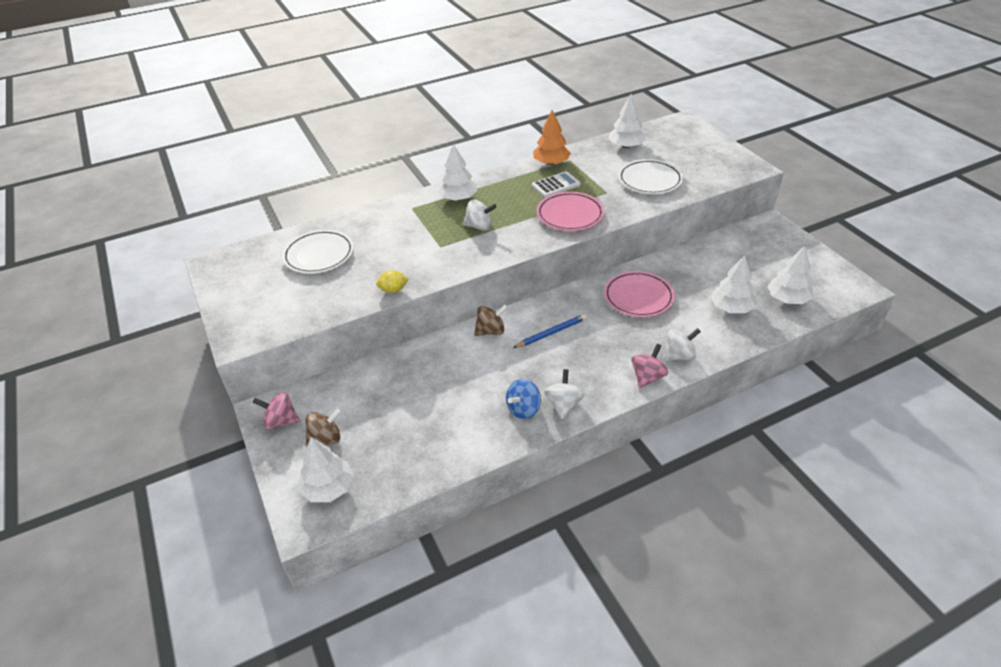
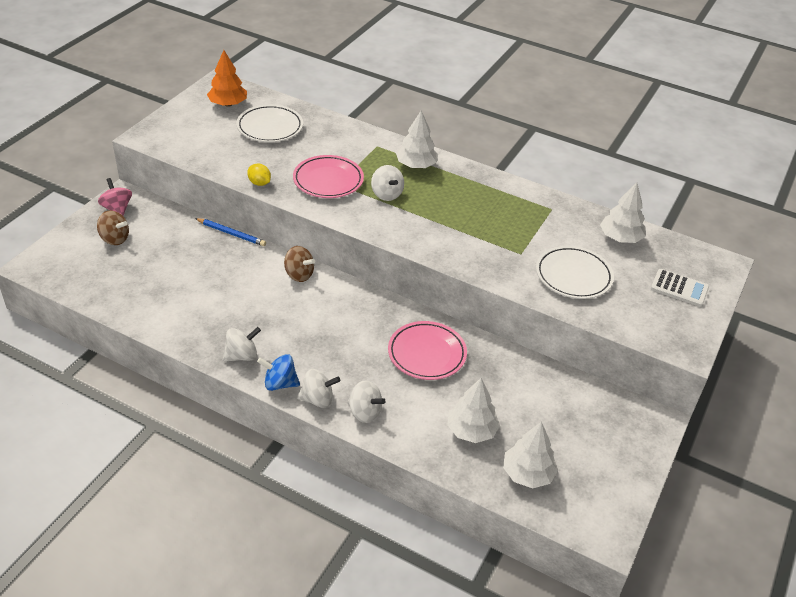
camera: 50 degrees right, 0 degrees up
(328, 488) = (69, 262): white tree -> none
(523, 409) = (219, 333): blue spinning top -> blue spinning top (280, 383)
(551, 163) = (533, 199): orange tree -> orange tree (228, 104)
(551, 333) = (326, 313): blue pencil -> blue pencil (231, 233)
(556, 185) = (497, 215): white calculator -> white calculator (679, 288)
(570, 215) = (457, 242): pink plate -> pink plate (328, 180)
(647, 377) = (318, 399): pink spinning top -> white spinning top

